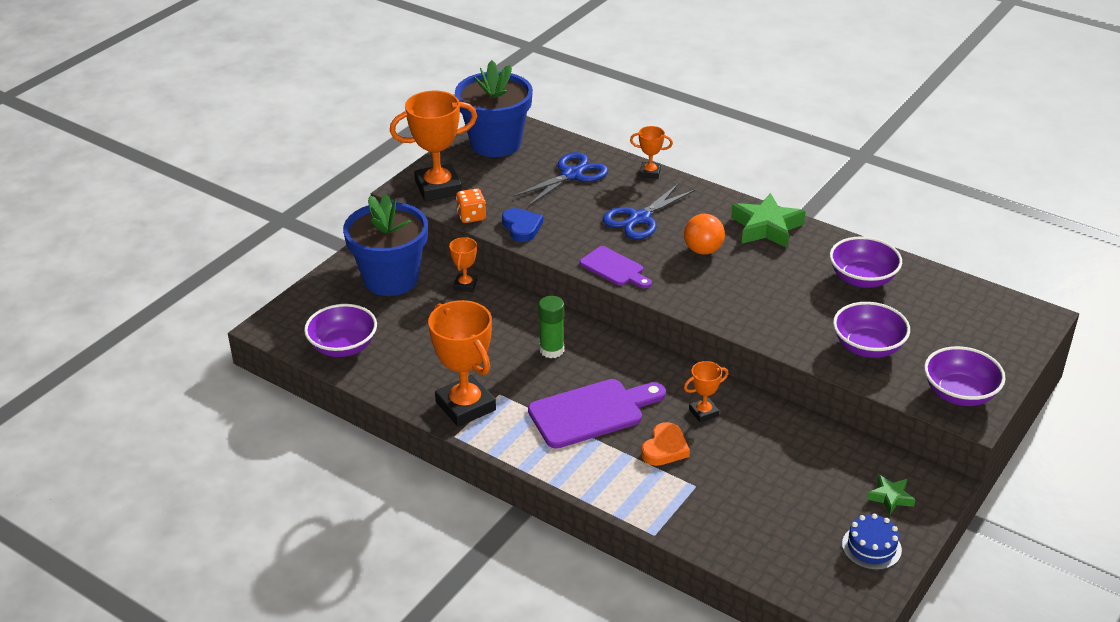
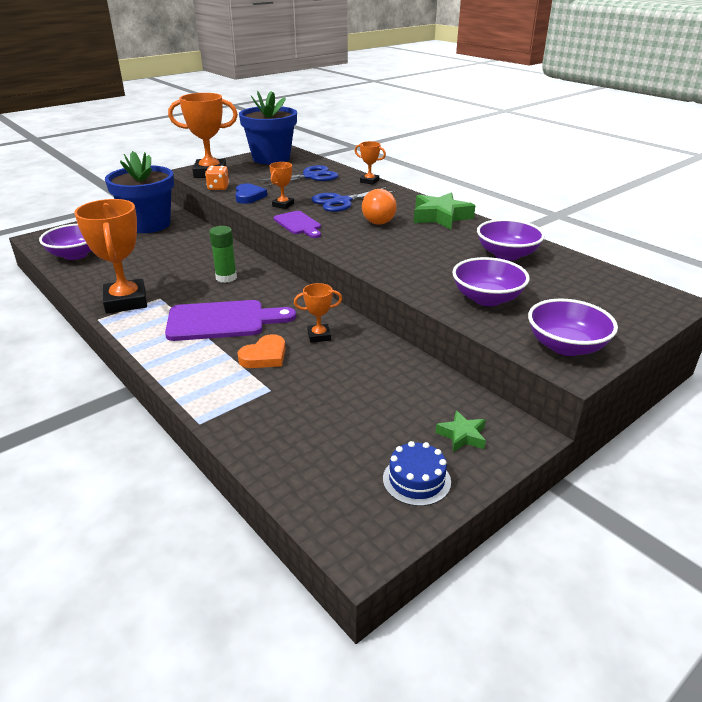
camera: 15 degrees right, 5 degrees down
(465, 285) = (197, 234): orange trophy -> orange trophy (283, 205)

